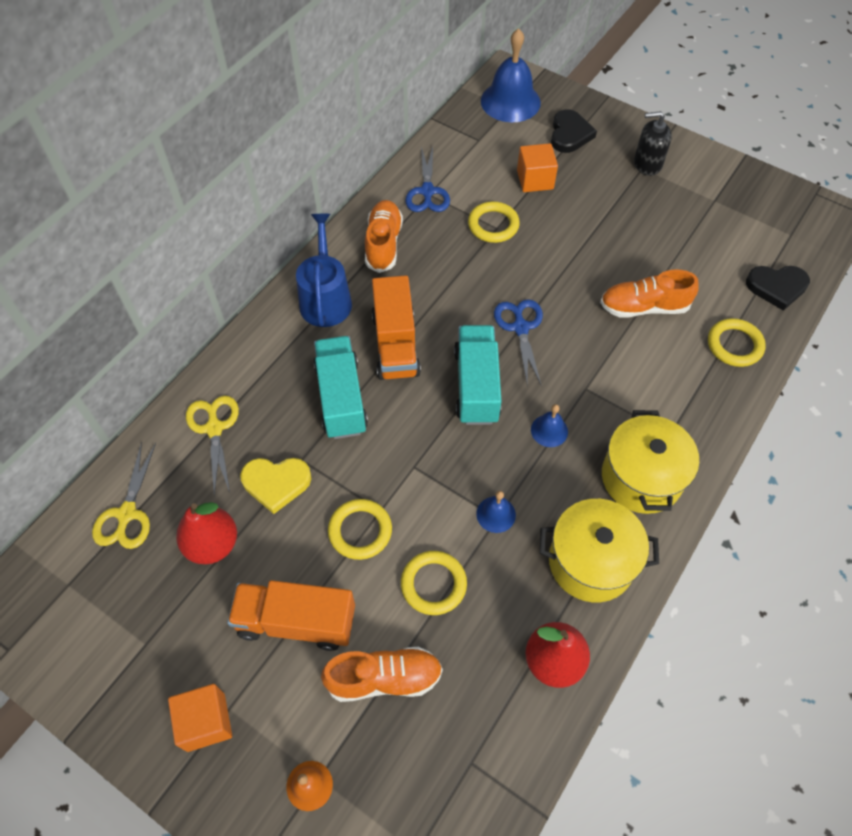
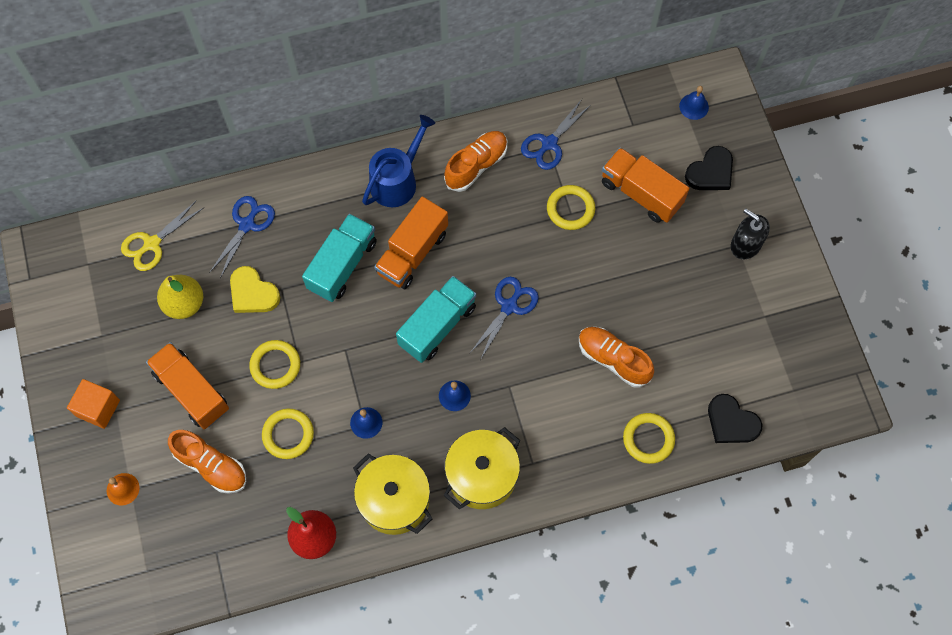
camera: 40 degrees right, 10 degrees up
(212, 544) = (184, 303): red pear -> yellow pear
(214, 428) = (247, 225): yellow scissors -> blue scissors
(510, 101) = (694, 106): blue bell -> blue bell, size x0.48
(535, 180) = (641, 193): orange cube -> orange truck

